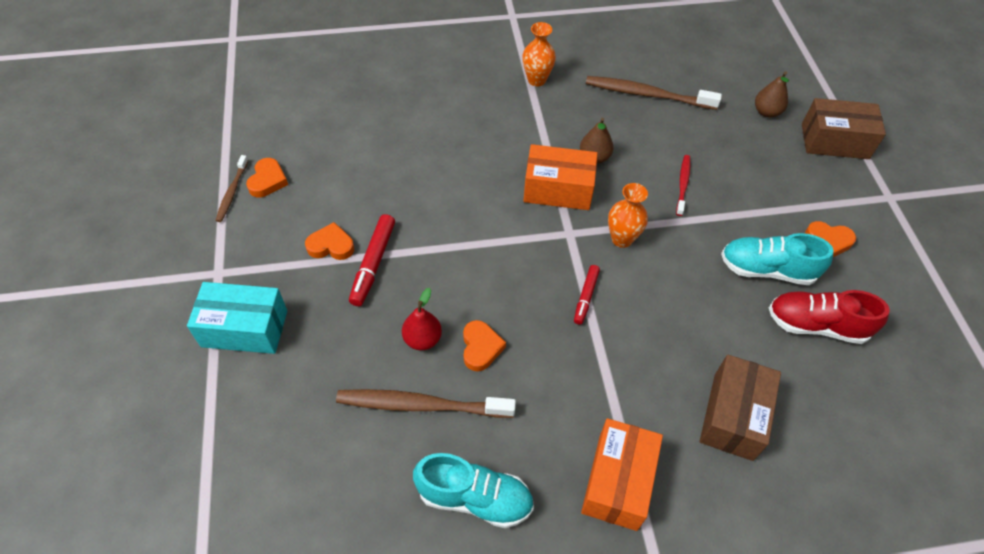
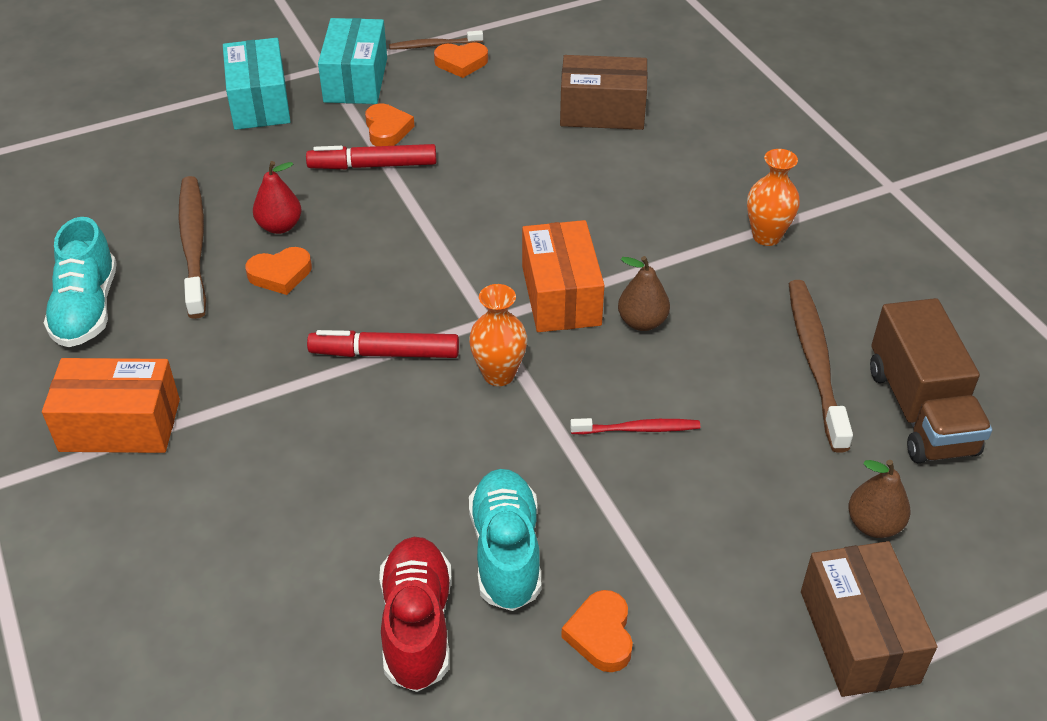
camera: 75 degrees right, 10 degrees down
(251, 253) = (355, 80): none -> turquoise box
(586, 297) = (385, 353): red marker -> red marker, size x1.58
(693, 68) = (920, 410): none -> brown truck
(733, 416) = (232, 532): brown box -> brown box (602, 112)

